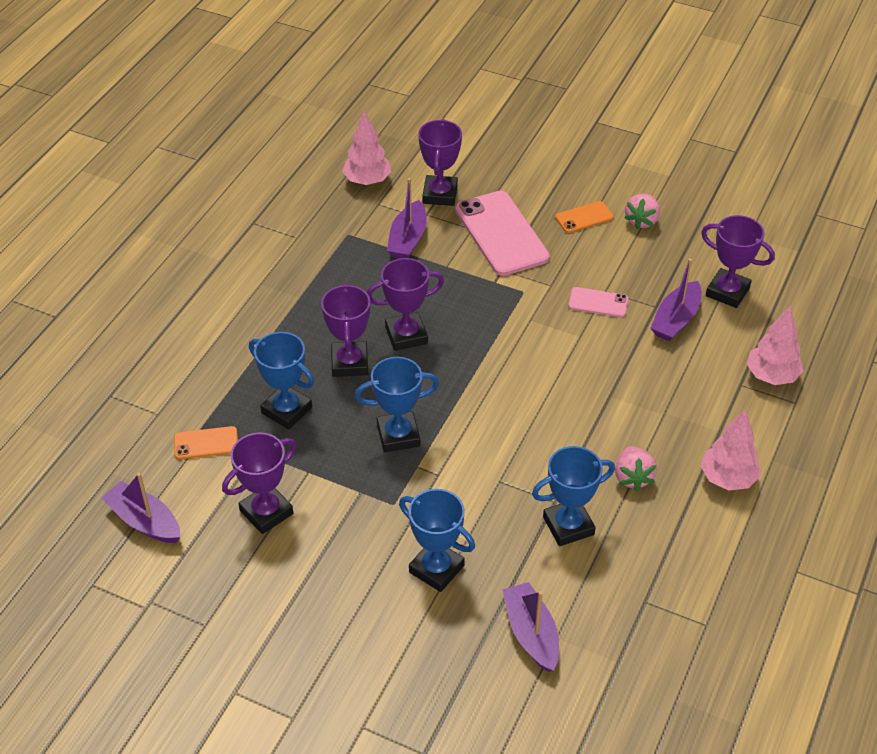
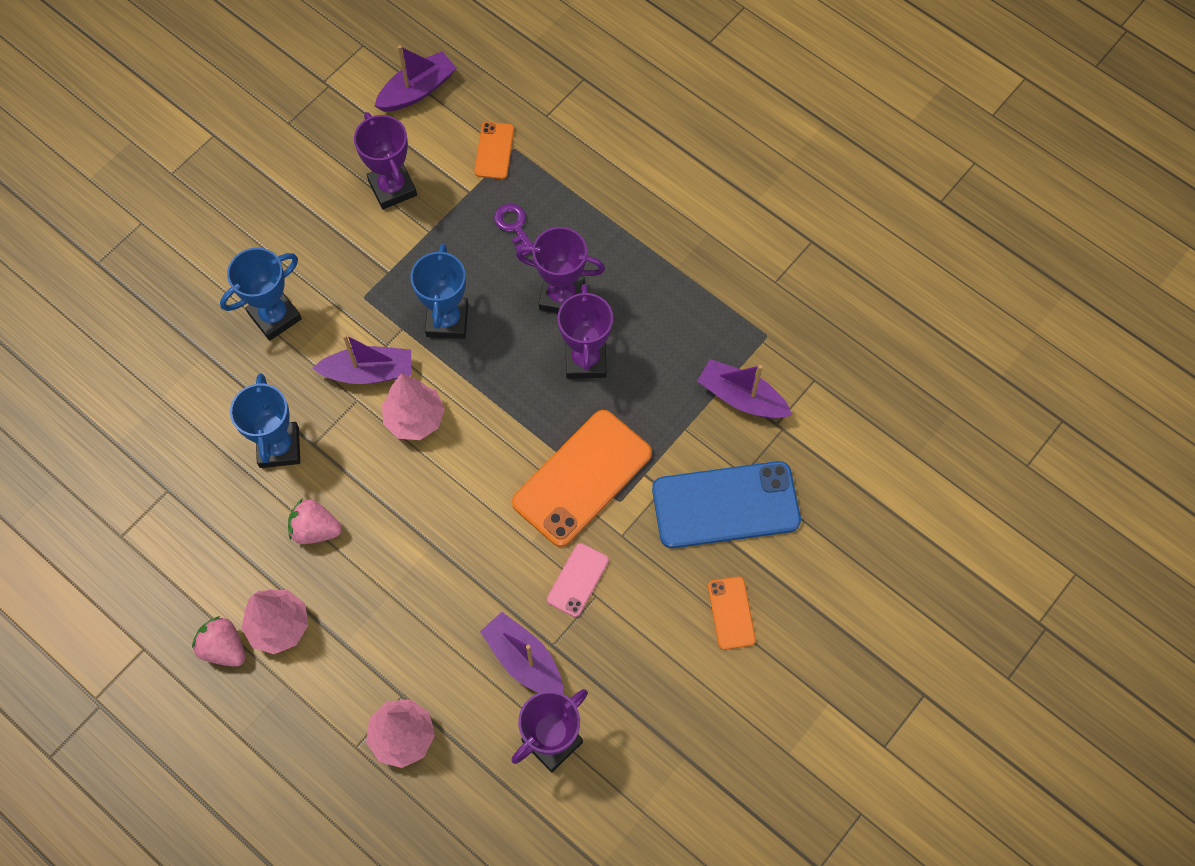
camera: 105 degrees right, 20 degrees up
(286, 410) = (514, 226): blue trophy -> purple key
(367, 181) = (859, 376): pink tree -> pink tree (415, 419)
(440, 194) = (815, 453): purple trophy -> none
(501, 233) = (725, 505): pink phone -> blue phone
(513, 317) = (582, 478): none -> orange phone
(531, 634) = (174, 378): purple boat -> purple boat (368, 372)
(641, 221) = (707, 683): pink strawberry -> pink strawberry (224, 648)

